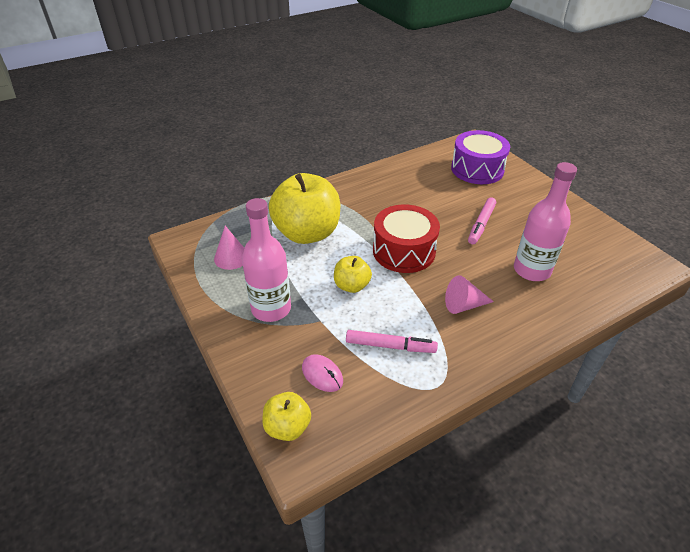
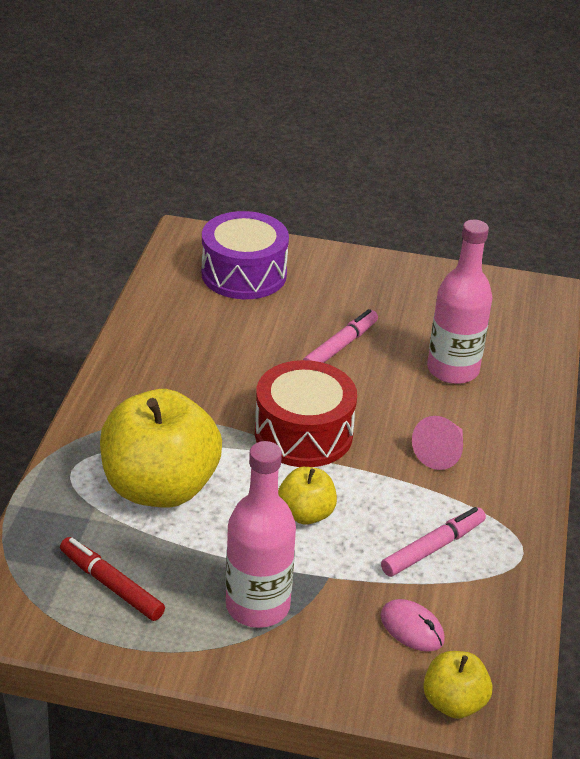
camera: 50 degrees left, 5 degrees down
(231, 257) = (111, 585): pink cone -> red marker
(322, 374) = (412, 628): pink mouse -> pink mouse turned 45 degrees clockwise
(481, 224) = (340, 346): pink marker -> pink marker turned 120 degrees counterclockwise

